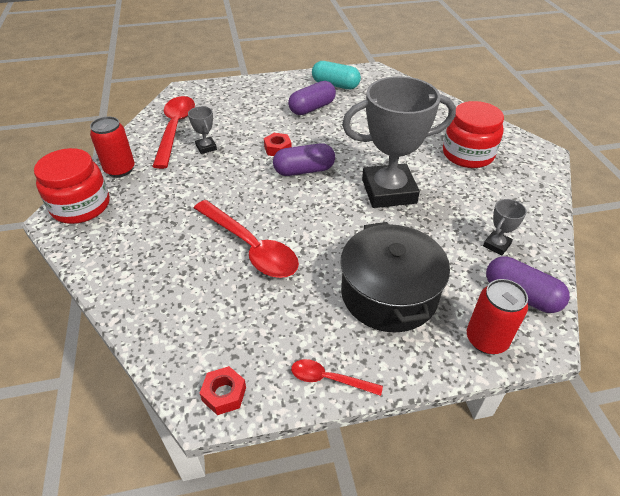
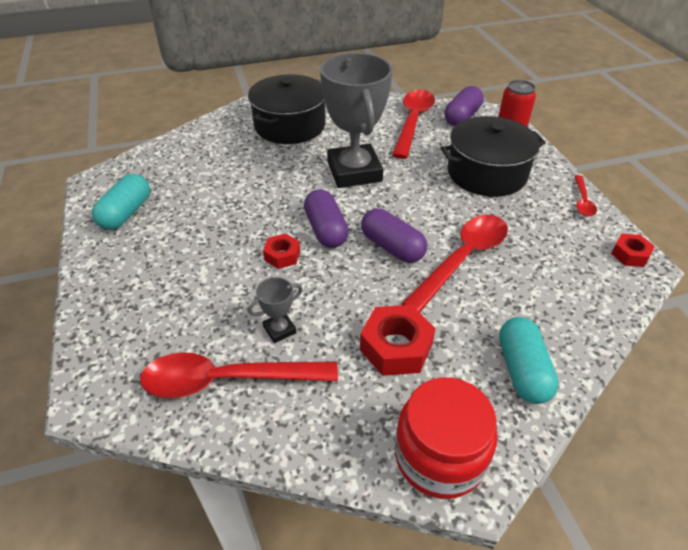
camera: 95 degrees left, 0 degrees up
(120, 169) = (343, 430): red can -> none
(120, 260) = (522, 370): none -> turquoise capsule
(170, 197) = (396, 347): none -> red nut
(312, 108) = (185, 231): purple capsule -> purple capsule (392, 247)
(467, 154) = (290, 125): red jar -> black pot
(496, 245) = (413, 122): grey trophy -> red spoon

